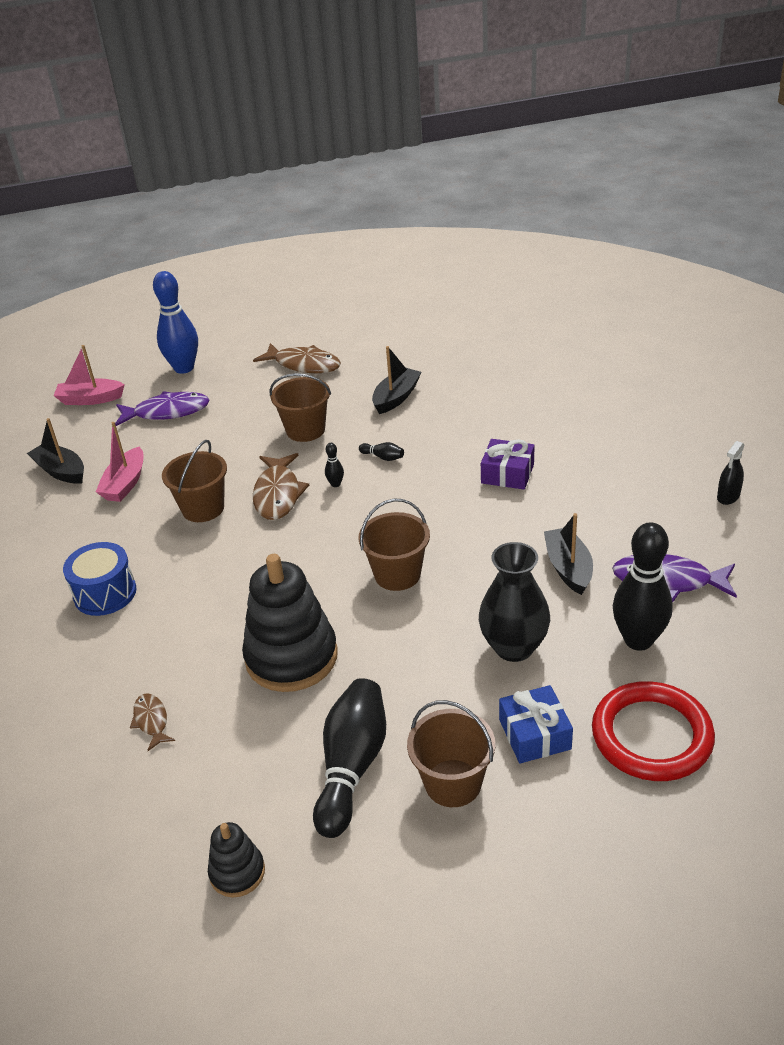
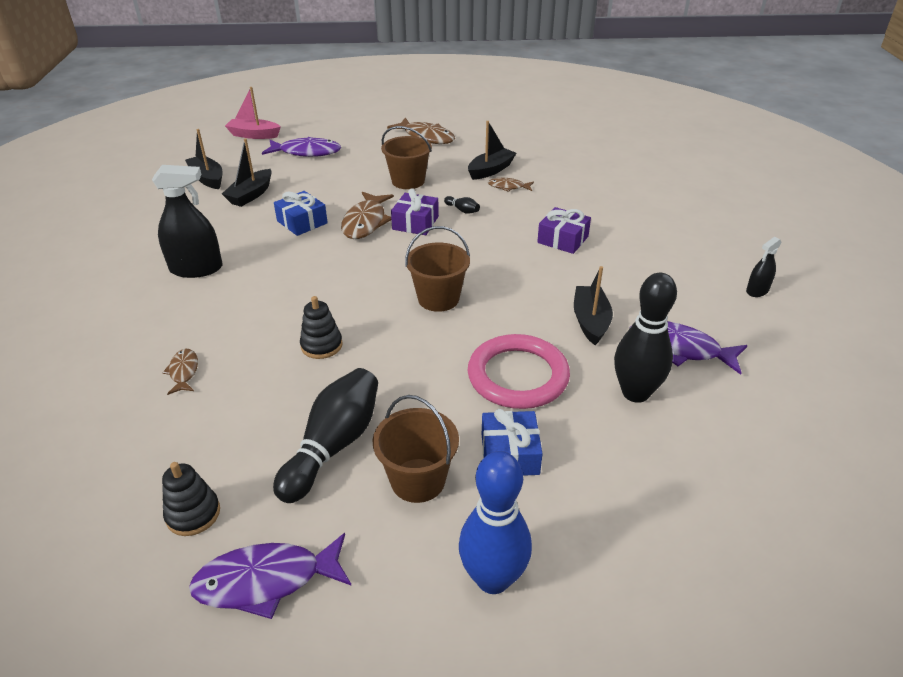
camera: 10 degrees right, 0 degrees up
(105, 593) = (196, 269): blue drum -> black spray bottle
(125, 484) = (251, 195): pink boat -> black boat
(184, 368) = (333, 125): blue bowling pin -> blue bowling pin (493, 578)
(203, 508) = (302, 222): brown bucket -> blue gift
(291, 657) = (321, 345): black stacking toy -> black stacking toy, size x0.50
(335, 484) = (415, 223): black bowling pin -> purple gift
(343, 920) = (266, 581): none -> purple fish
(424, 416) = (508, 187): none -> brown fish
(514, 647) = (518, 376): black vase -> pink ring
(651, 736) = (621, 479): red ring -> none

